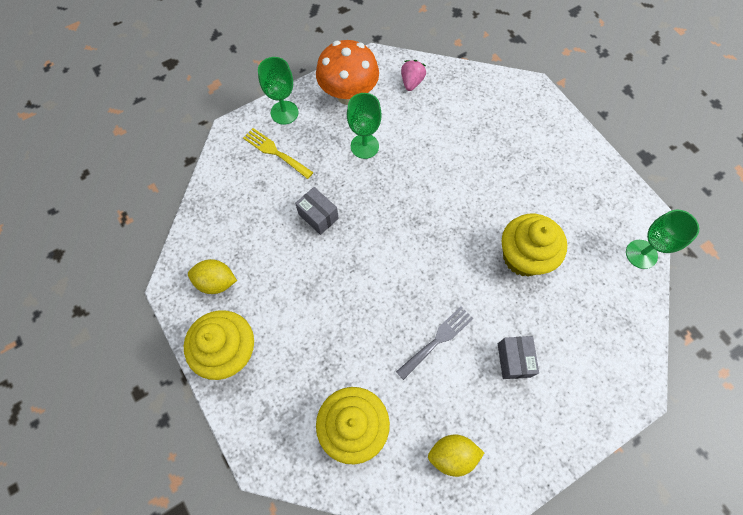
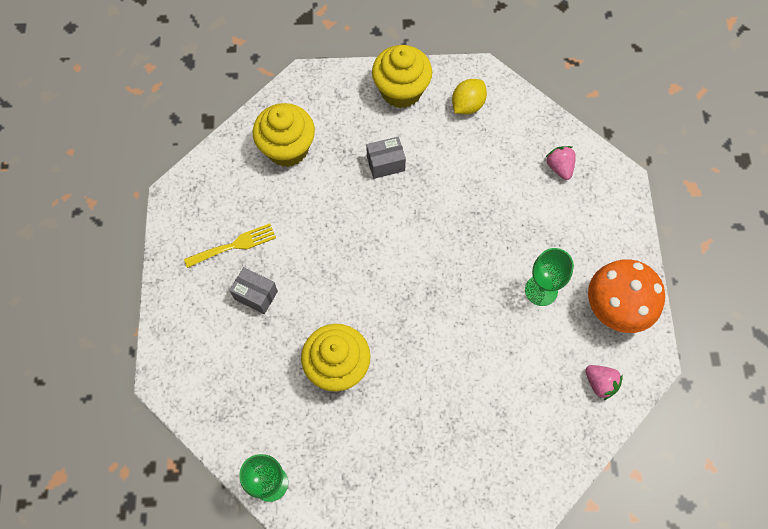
camera: 120 degrees right, 0 degrees up
(245, 180) = (559, 167): none -> pink strawberry
(275, 152) = (577, 206): yellow fork -> yellow fork (234, 245)
(284, 112) = (622, 236): green goblet -> none
(318, 216) = (485, 210): grey box -> grey box (385, 164)
(437, 340) = (311, 245): grey fork -> none
(452, 455) = (220, 204): yellow lemon -> none

